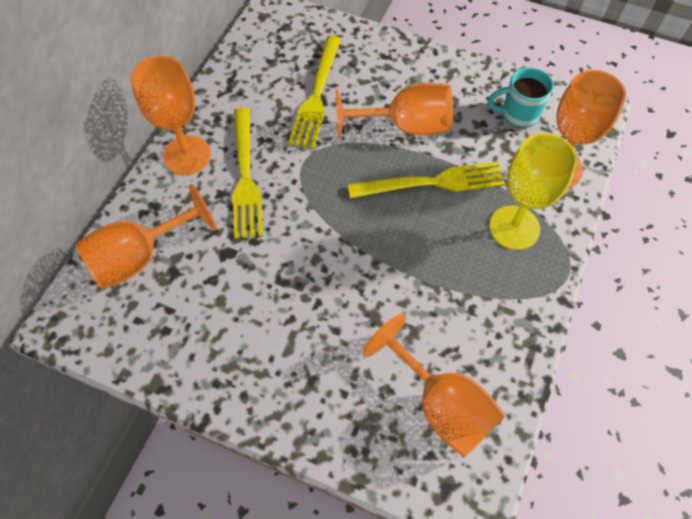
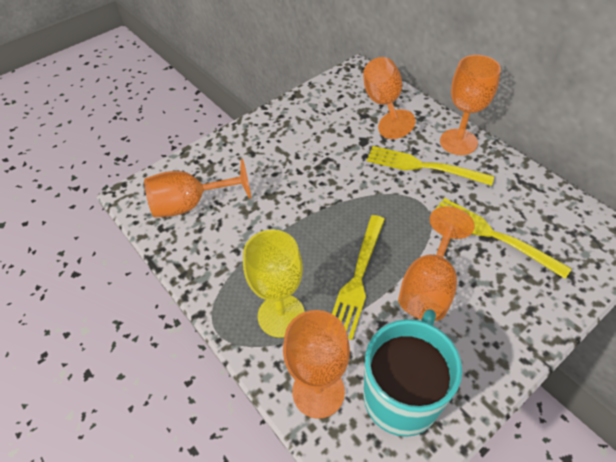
camera: 120 degrees right, 10 degrees down
(518, 115) = (402, 394): turquoise mug -> turquoise mug, size x1.74

